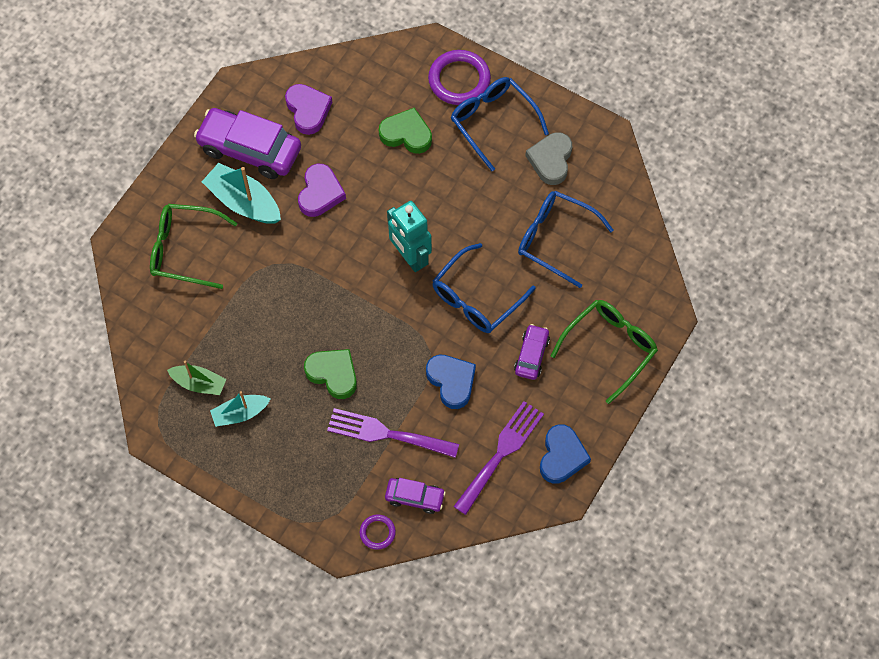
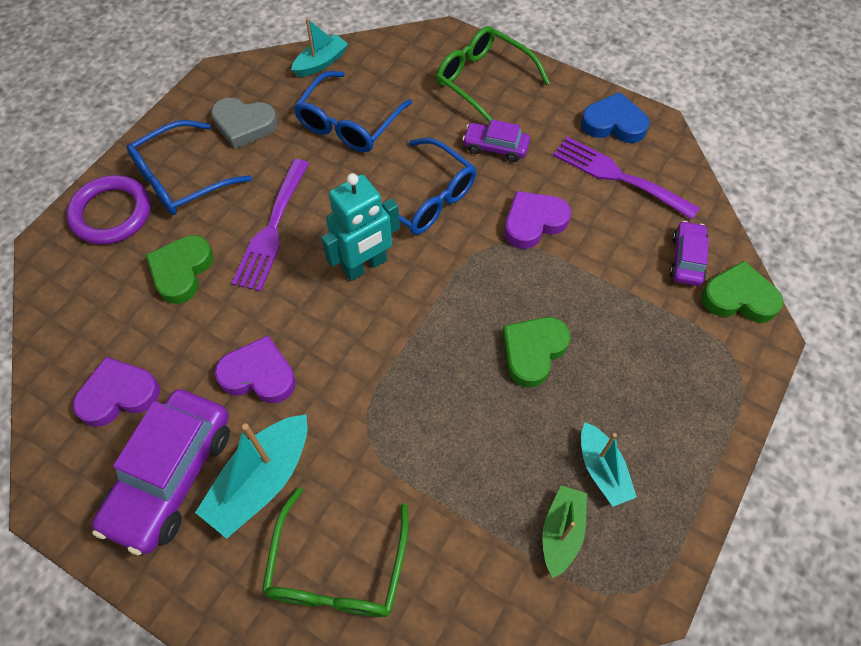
camera: 90 degrees left, 5 degrees down
(377, 532) = (739, 298): purple ring -> green heart
(386, 434) = (609, 289): purple fork -> purple fork (272, 229)
(451, 381) = (533, 222): blue heart -> purple heart
(626, 213) = (321, 63): none -> turquoise boat

